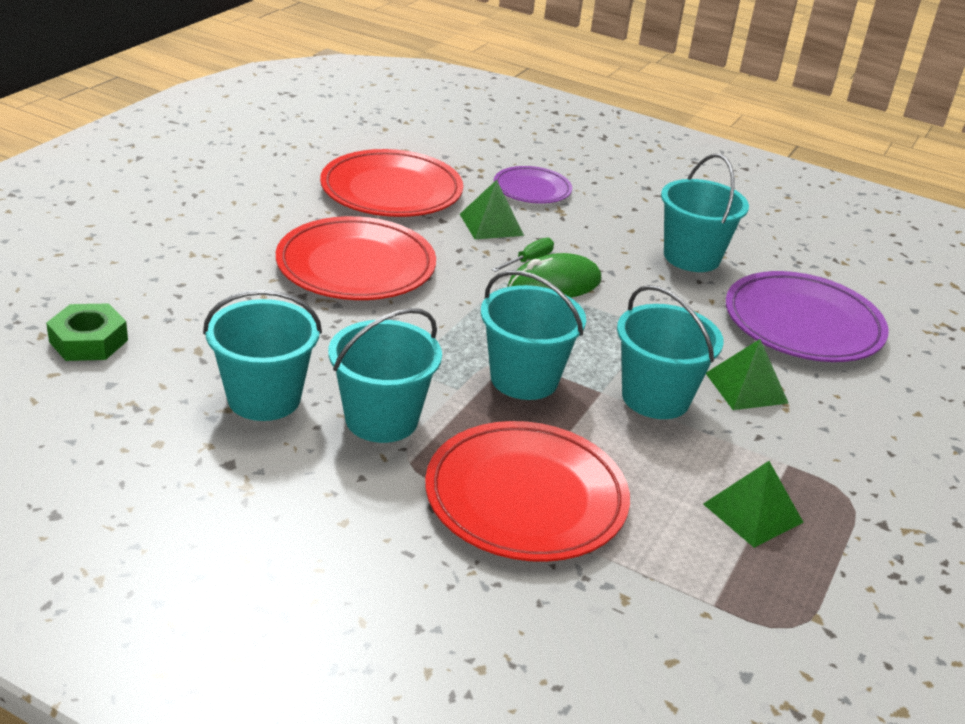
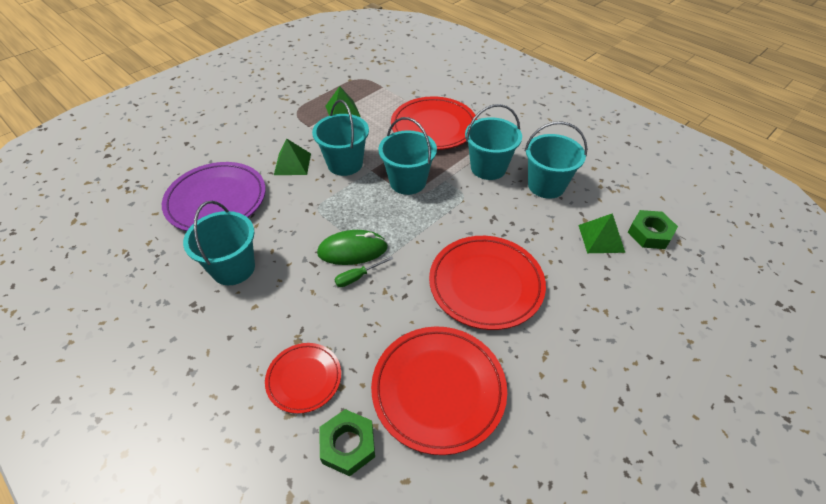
camera: 160 degrees left, 15 degrees up
(464, 161) = (348, 445): none -> green nut
(491, 224) = (366, 325): green pyramid -> green pyramid (601, 238)
(532, 189) = (304, 379): purple plate -> red plate

